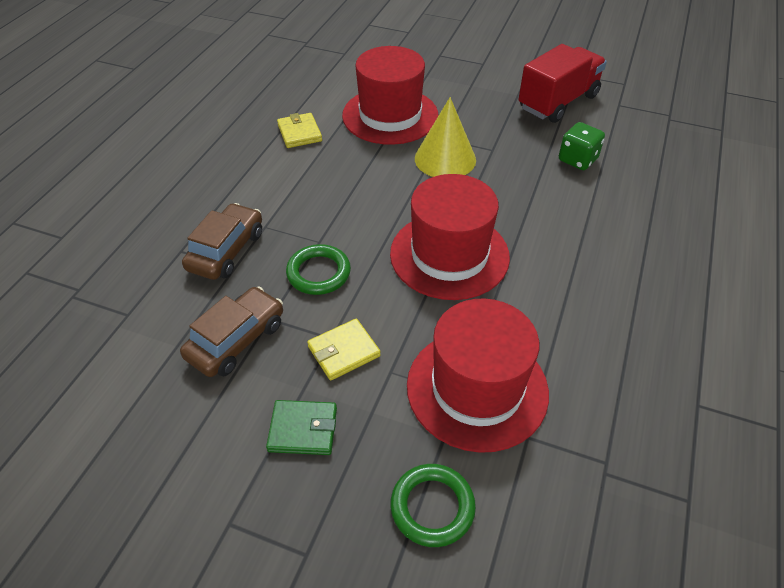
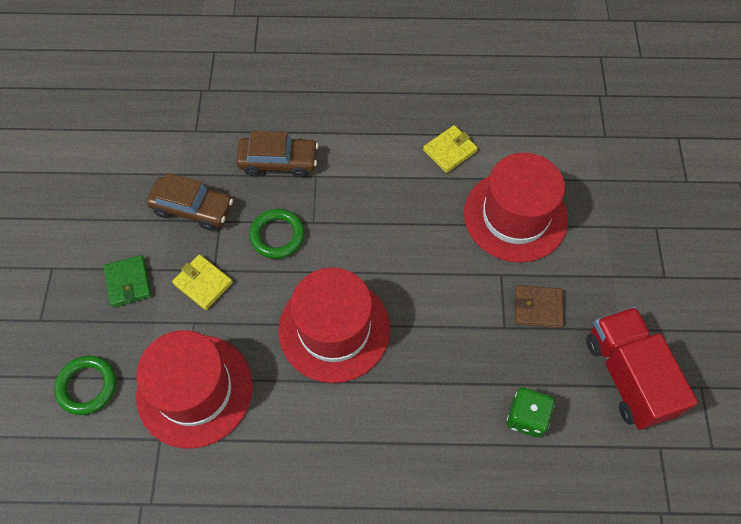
camera: 70 degrees right, 15 degrees up
(445, 159) = (468, 287): yellow cone -> none
(482, 127) = (537, 307): none -> brown wallet
(558, 102) = (627, 376): red truck -> red truck turned 135 degrees counterclockwise

